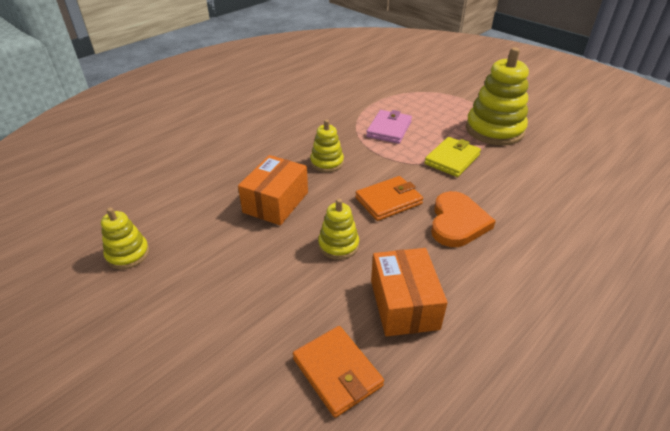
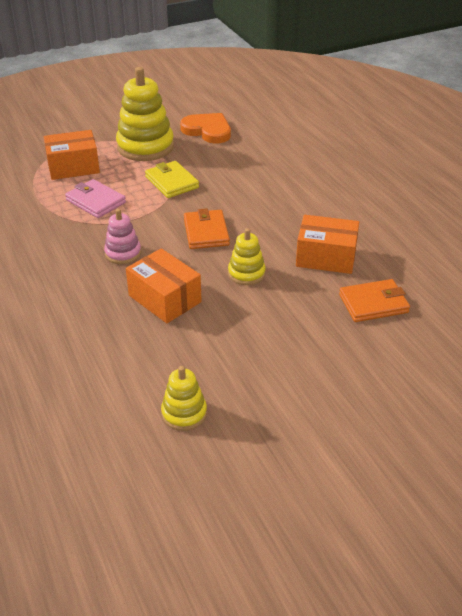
camera: 70 degrees left, 0 degrees up
(327, 162) = (123, 253): yellow stacking toy -> pink stacking toy
(428, 105) = (73, 167): none -> orange box
(457, 222) = (254, 206): orange heart -> orange heart (207, 130)

